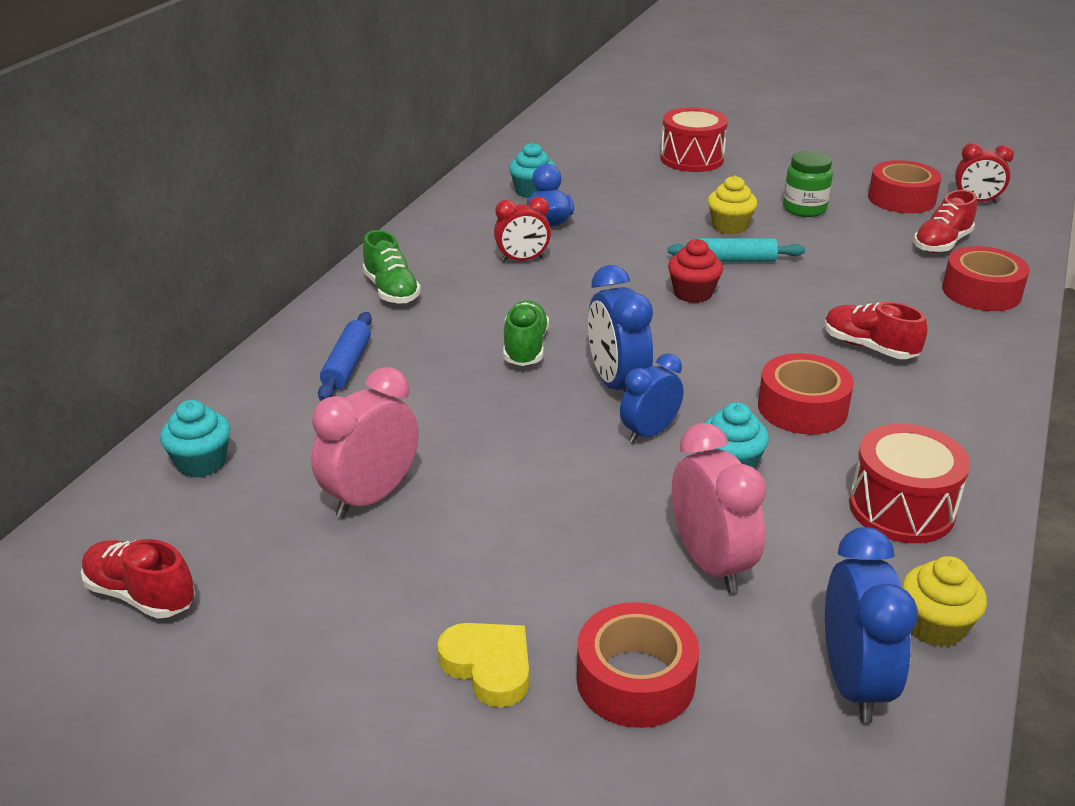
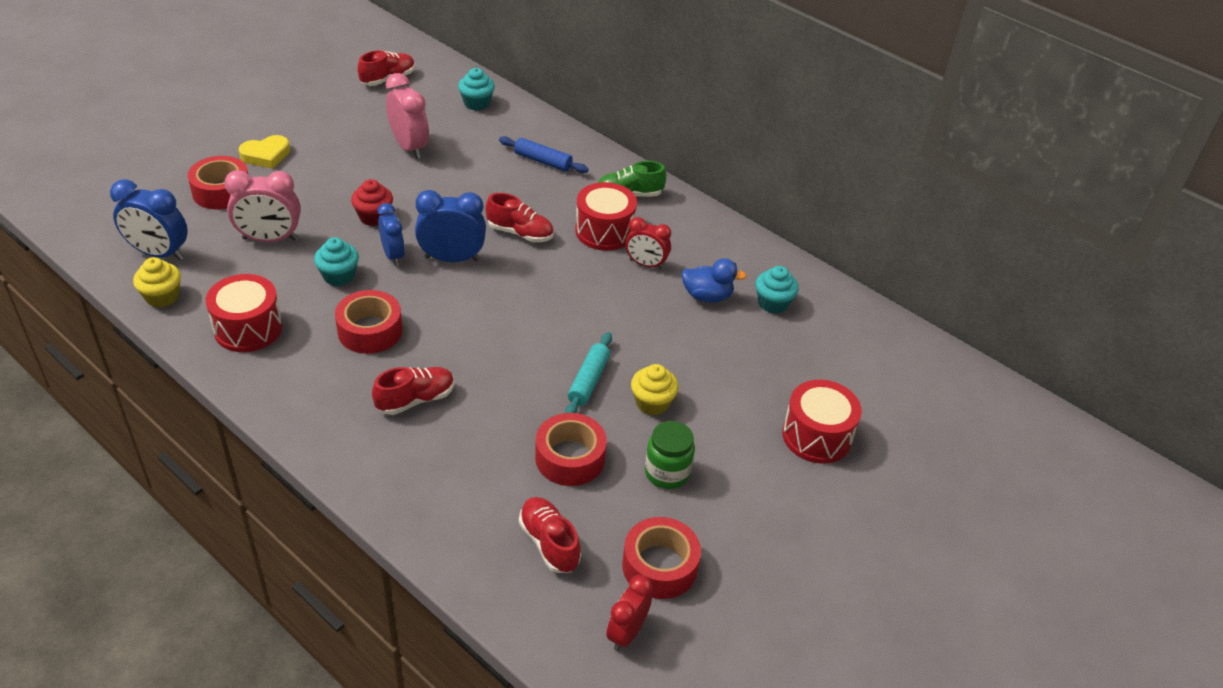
camera: 105 degrees right, 10 degrees up
(479, 293) = (604, 231): none -> red drum
(522, 260) = (646, 264): red clock -> red clock turned 75 degrees counterclockwise
(525, 348) = (520, 233): green shoe -> red shoe
(693, 293) = (547, 336): red cupcake -> red cupcake (374, 217)
(981, 292) = (450, 520): red tape -> red tape (570, 458)

